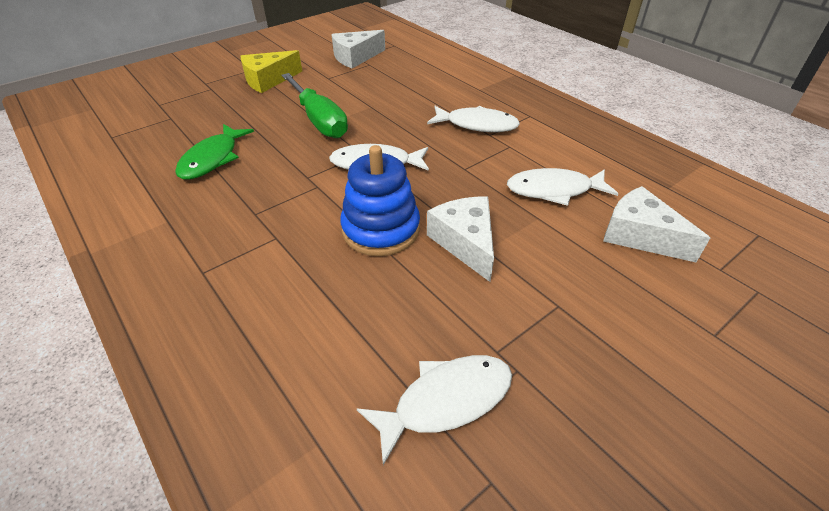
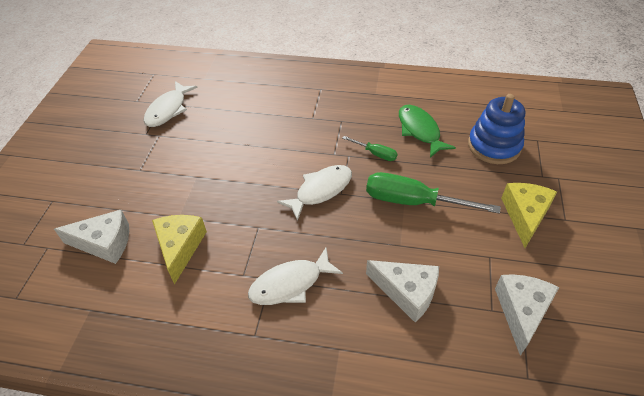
camera: 140 degrees right, 5 degrees up
(283, 164) = (376, 154): none -> green screwdriver
(381, 229) = (265, 152): blue stacking toy -> blue stacking toy (494, 146)
(465, 243) = (211, 173): white cheese -> white cheese (407, 292)
(554, 190) = (180, 247): white fish -> yellow cheese

